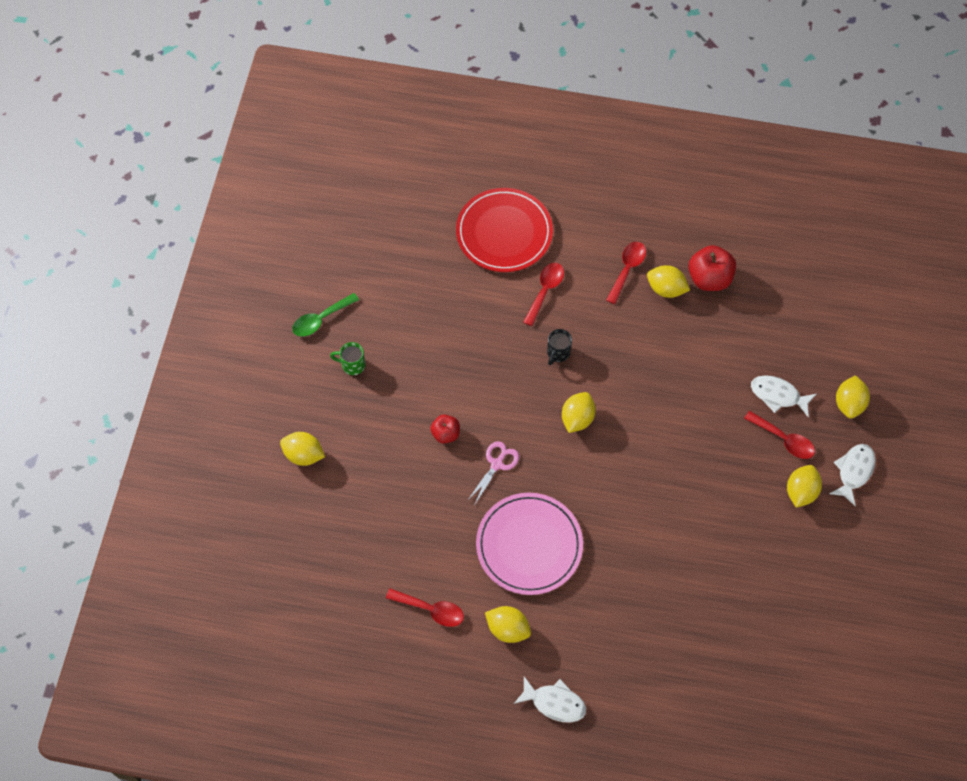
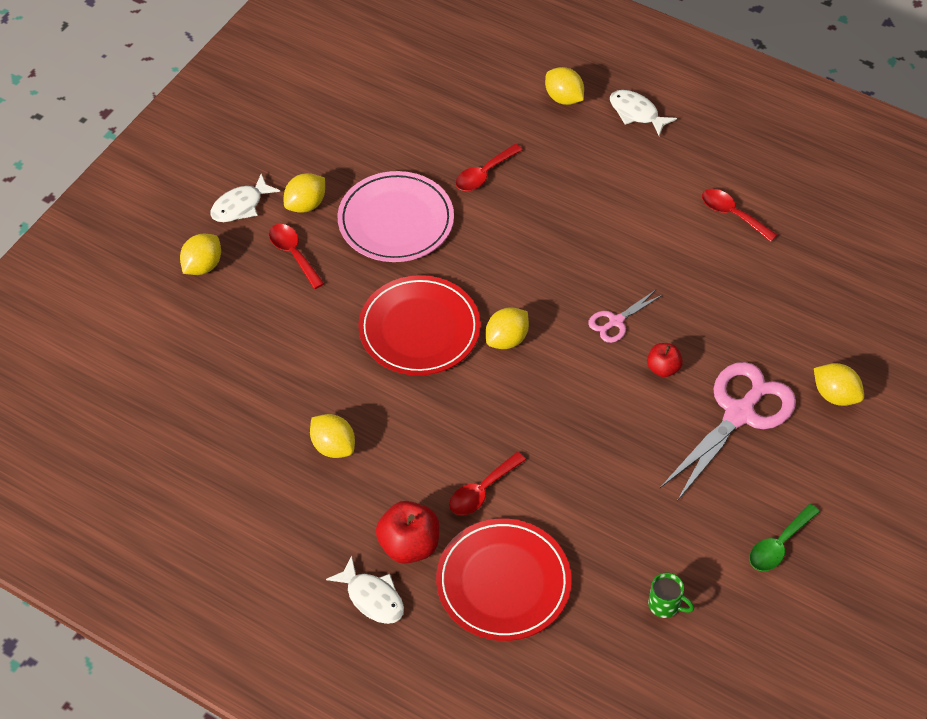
camera: 160 degrees left, 10 degrees down
(321, 319) = (779, 545): green spoon -> green spoon turned 150 degrees clockwise
(352, 365) = (752, 477): green mug -> green mug (665, 605)
(375, 413) = (739, 414): none -> pink scissors
(508, 629) = (659, 178): yellow lemon -> yellow lemon (563, 98)
(529, 545) = (610, 239): pink plate -> pink plate (396, 220)
(558, 353) = (498, 414): black mug -> none
(627, 269) = (368, 484): red spoon -> red spoon (484, 174)
(649, 405) = (419, 329): none -> red plate
(709, 278) = (274, 442): red apple -> red apple (409, 545)
(778, 395) = (273, 296): white fish -> white fish (372, 597)

